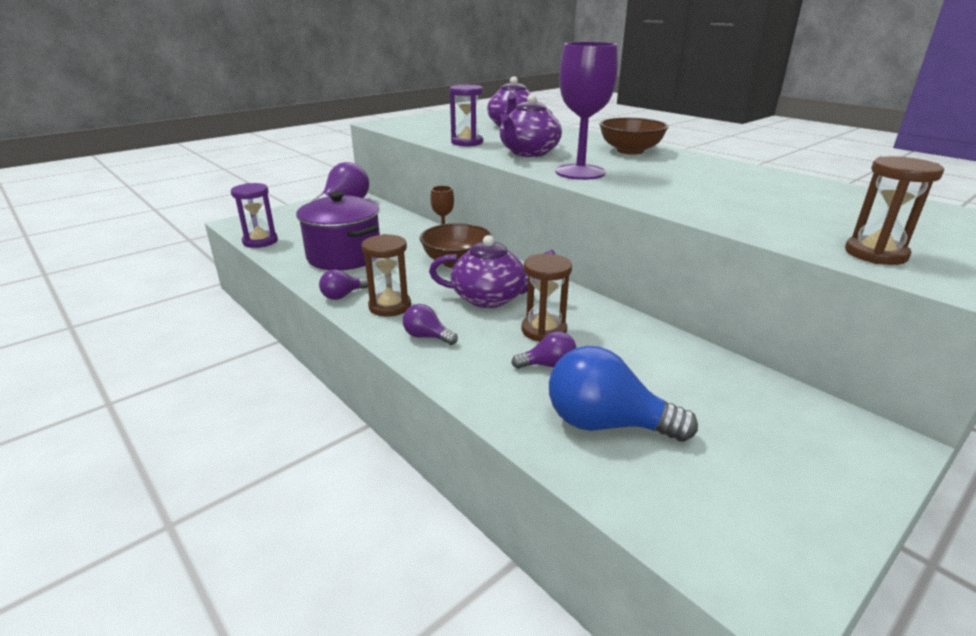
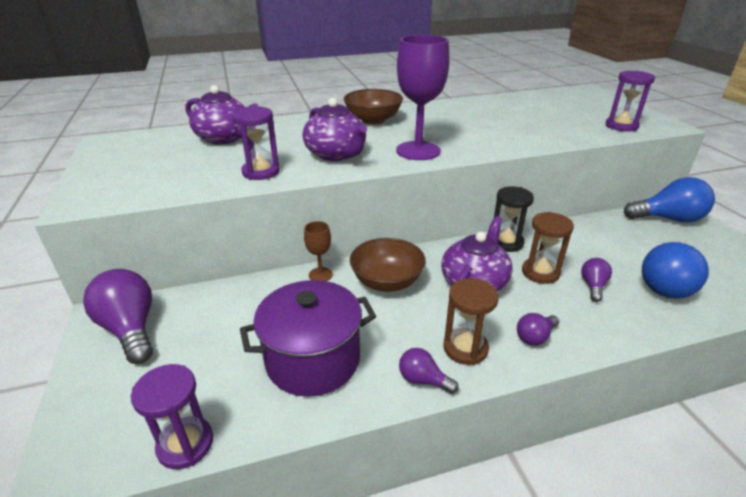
camera: 65 degrees left, 5 degrees up
(343, 295) = (423, 380): purple light bulb -> purple light bulb turned 135 degrees clockwise
(585, 305) = (506, 242): none -> black hourglass
(829, 430) = (668, 219): none -> blue light bulb
(875, 254) = (621, 126): brown hourglass -> purple hourglass

